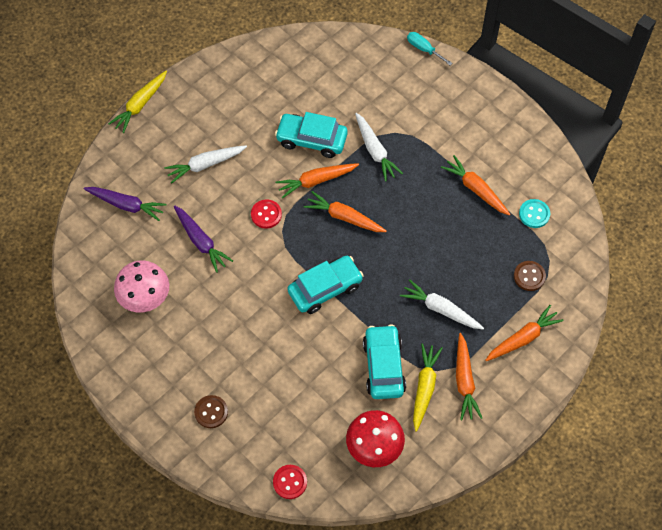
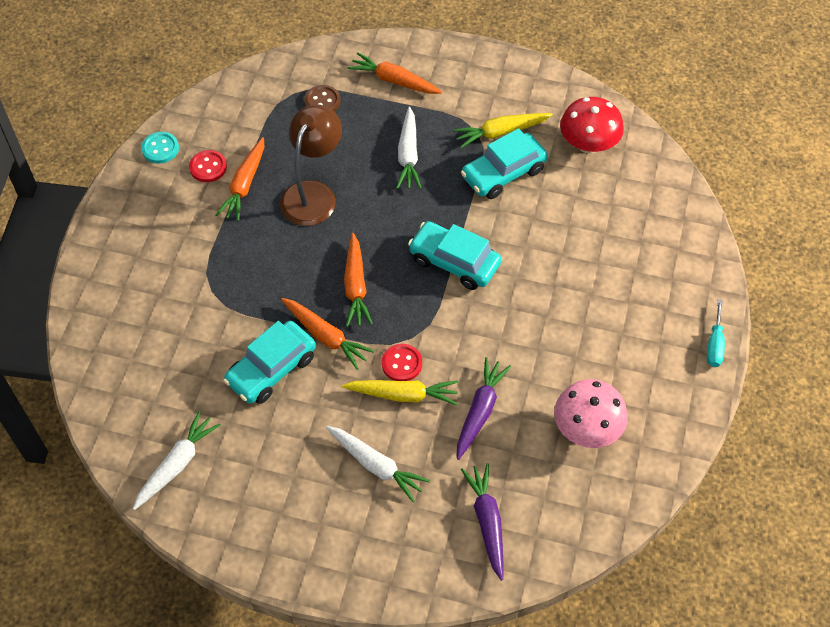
camera: 120 degrees left, 5 degrees down
(140, 105) = (334, 598): yellow carrot -> yellow carrot (403, 395)
(211, 412) = (661, 292): brown button -> none
(290, 482) = (674, 192): red button -> red button (208, 167)
(311, 140) = (271, 369): turquoise car -> turquoise car turned 60 degrees clockwise
(375, 151) = (249, 298): white carrot -> white carrot (177, 464)
(424, 49) = (70, 316): turquoise screwdriver -> turquoise screwdriver (714, 345)
(441, 228) = (313, 194): none -> brown lamp
(464, 381) = (471, 106): orange carrot -> none
(534, 214) = (245, 125): turquoise button -> turquoise button (160, 148)

